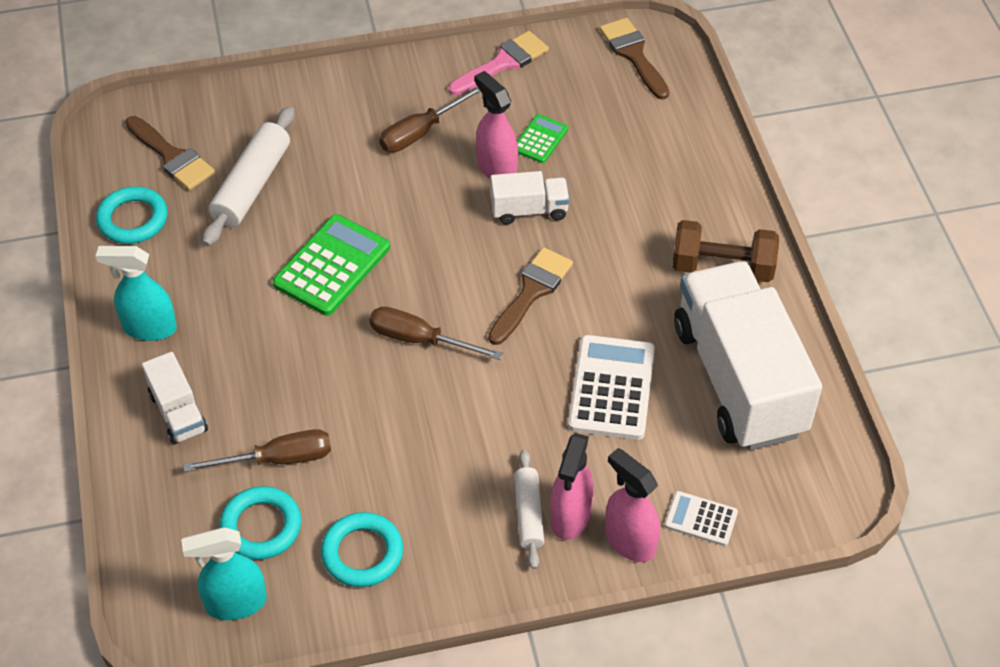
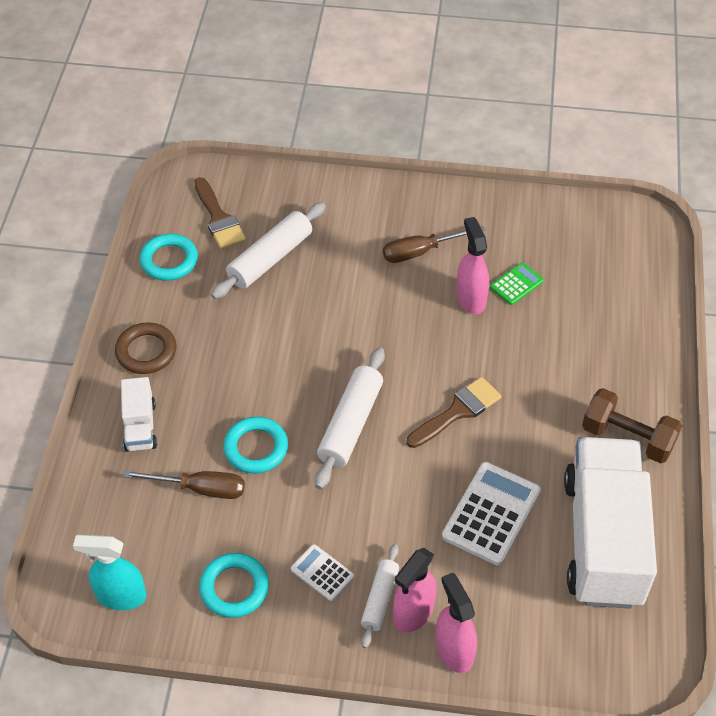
camera: 20 degrees right, 0 degrees up
(149, 328) = (146, 351): turquoise spray bottle -> brown ring
(261, 526) = (165, 540): turquoise ring -> turquoise ring (256, 448)
(332, 266) = (306, 342): green calculator -> none
(419, 339) = (351, 424): brown screwdriver -> white rolling pin
(503, 63) = (511, 211): pink brush -> none
(529, 210) = (483, 341): white truck -> none
(633, 55) = (624, 233): brown brush -> none
(701, 519) = (522, 651): white calculator -> white calculator (322, 573)

